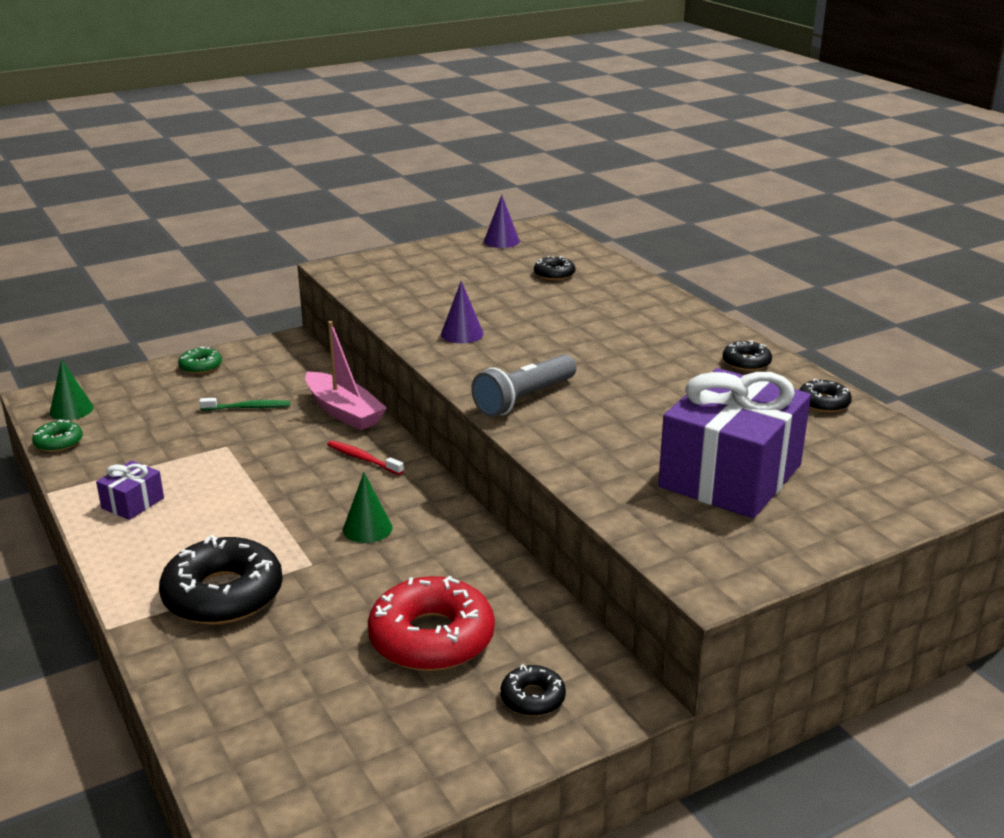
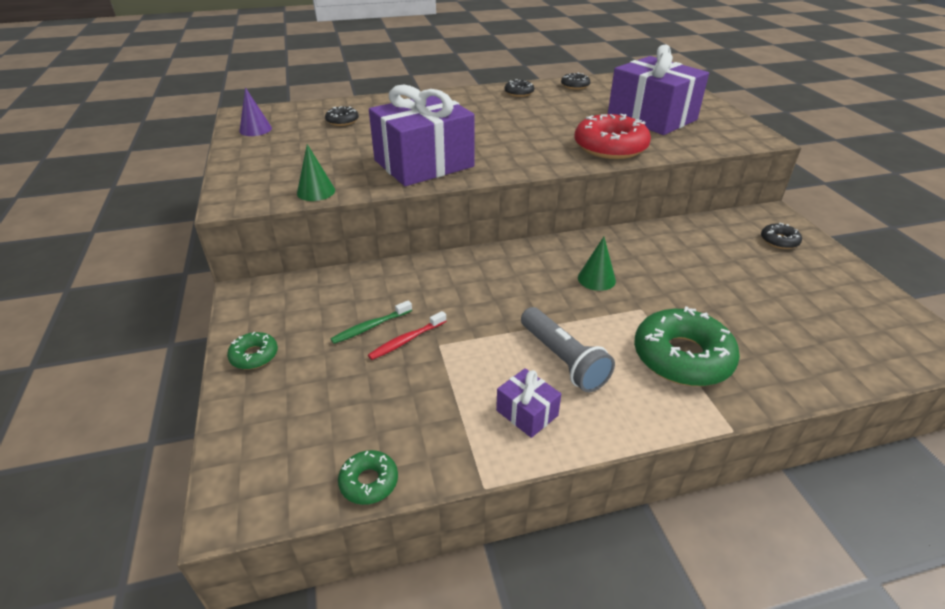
camera: 75 degrees left, 10 degrees up
(71, 410) = (288, 472): green cone -> green cone (316, 191)
(223, 595) = (682, 357): black donut -> green donut
(248, 407) = (370, 327): green toothbrush -> green toothbrush turned 135 degrees counterclockwise
(344, 411) = (410, 273): pink boat -> none
(363, 459) = (494, 271): red toothbrush -> red toothbrush (406, 340)
(431, 638) = (728, 267): red donut -> red donut (610, 147)
(462, 334) = (424, 163): purple cone -> purple gift
(524, 399) = (542, 155): grey flashlight -> grey flashlight (563, 359)

